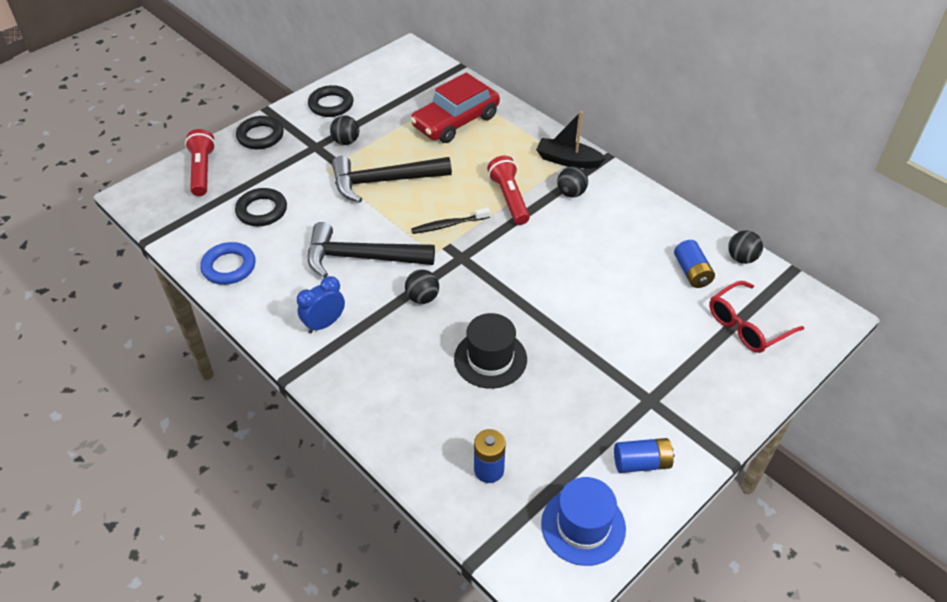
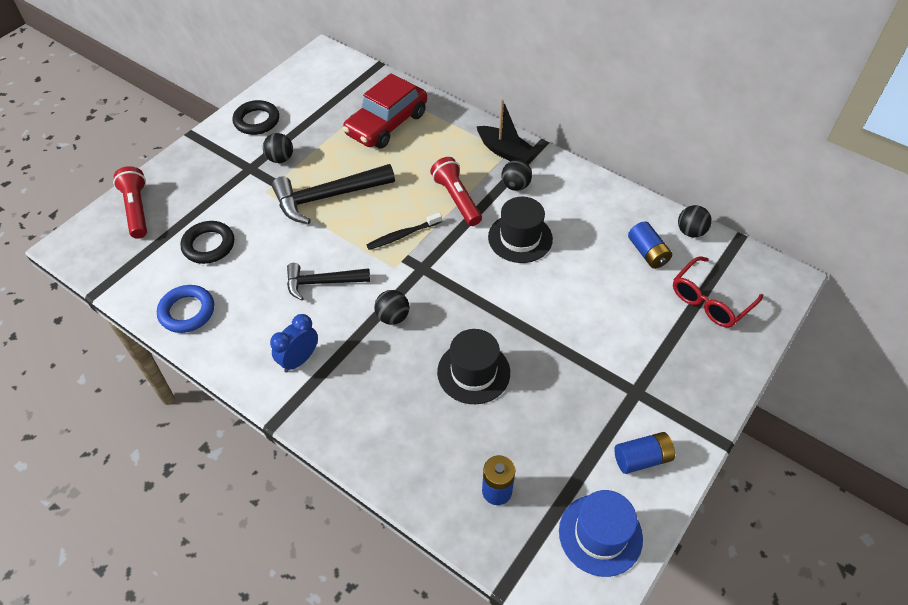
camera: 10 degrees left, 5 degrees up
(260, 136) = (190, 164): black ring -> none
(362, 258) = (322, 282): black hammer -> black hammer, size x0.64
(564, 242) = (520, 238): none -> black hat
(568, 160) = (505, 152): black boat -> black boat turned 150 degrees counterclockwise

